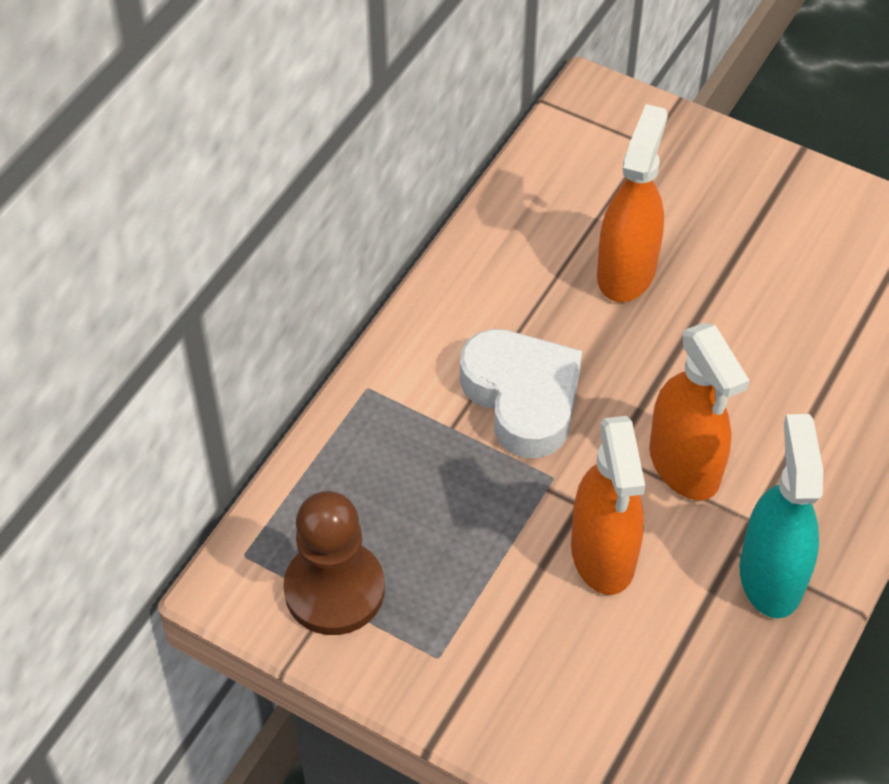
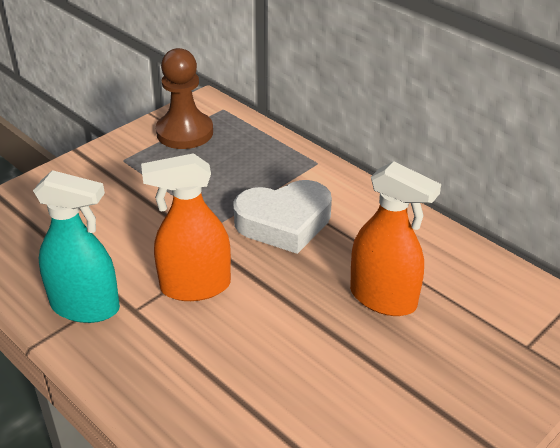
camera: 105 degrees right, 15 degrees down
(603, 555) = (148, 233): orange spray bottle -> none

